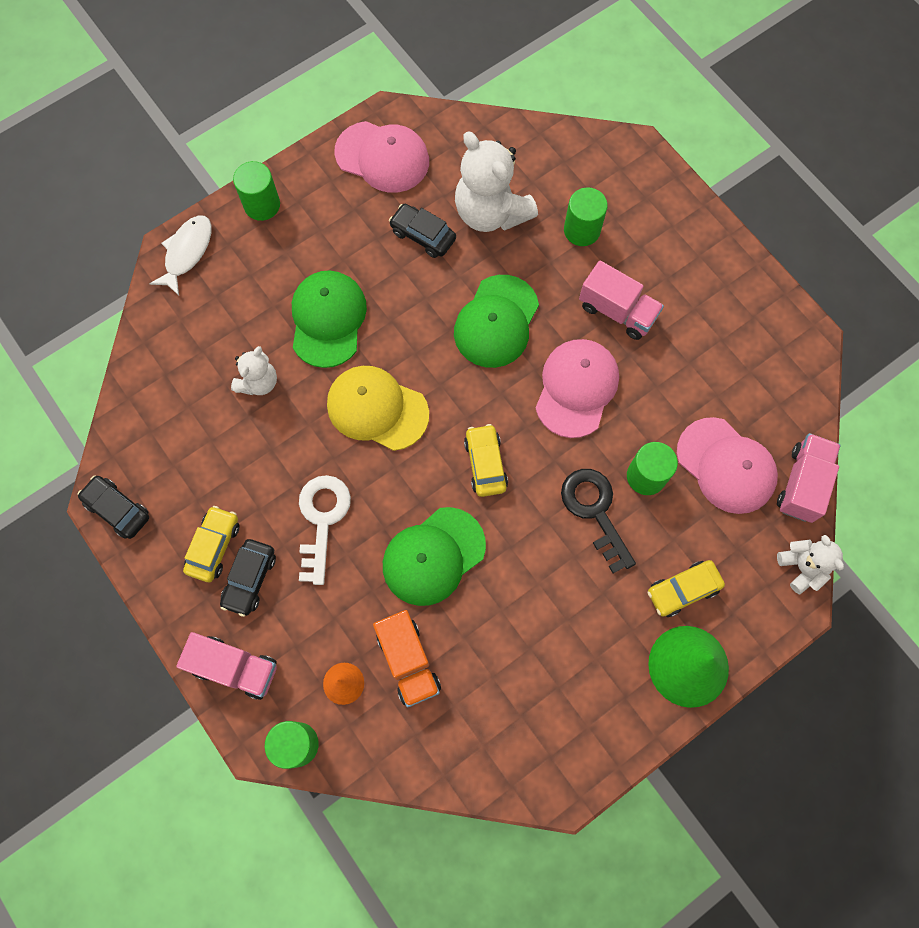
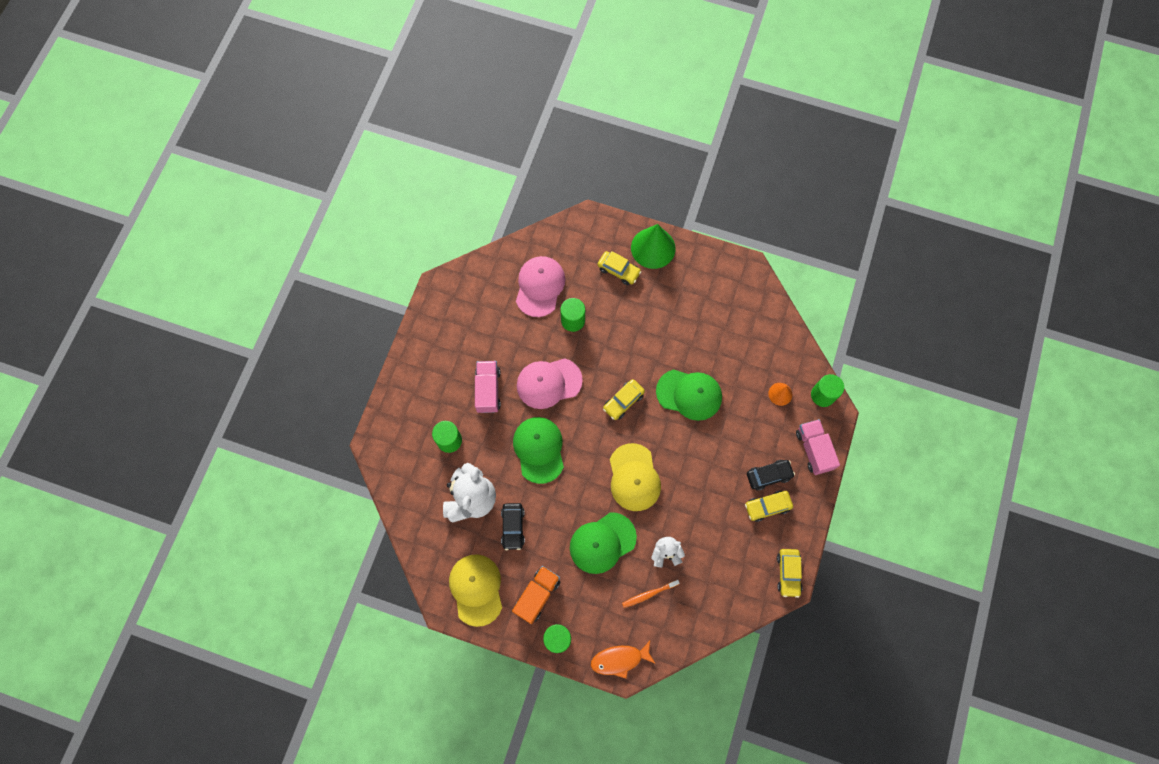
camera: 125 degrees left, 0 degrees up
(117, 509) = (788, 573): black car -> yellow car
(187, 253) = (619, 659): white fish -> orange fish
(229, 331) = (649, 594): none -> orange toothbrush
(322, 520) = (713, 462): white key -> none
(382, 157) = (476, 589): pink cap -> yellow cap
(408, 661) = (747, 371): orange truck -> orange truck (537, 595)
(496, 322) = (539, 449): green cap -> green cap turned 90 degrees counterclockwise
(595, 511) = (609, 333): black key -> none
(802, 483) = (524, 247): pink truck -> none
(802, 567) = (568, 225): white teddy bear -> none

